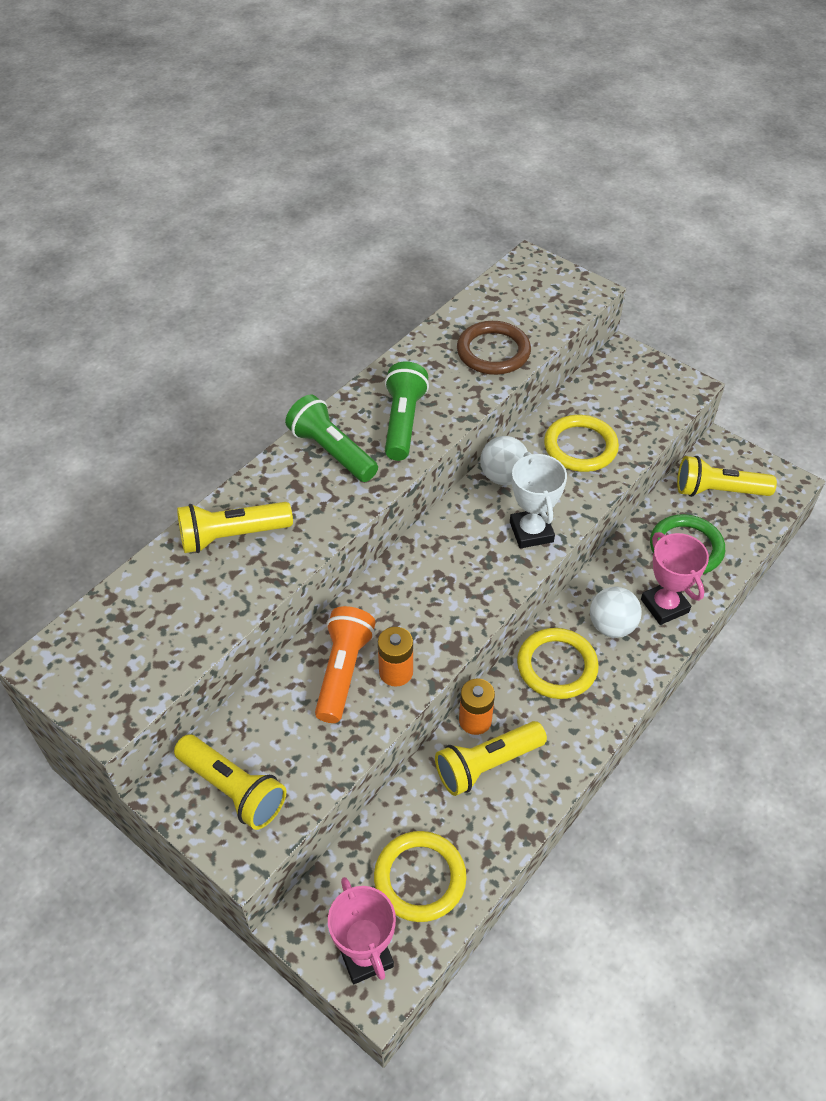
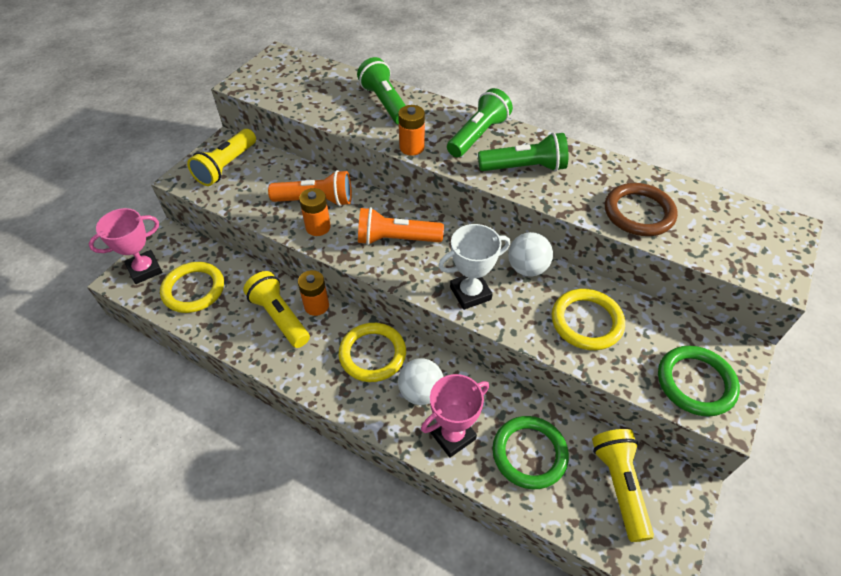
camera: 80 degrees right, 0 degrees up
(232, 536) = (385, 103): yellow flashlight -> green flashlight
(337, 519) = (412, 147): none -> orange battery
(435, 589) = (396, 239): none -> orange flashlight
(655, 392) = (695, 383): none -> green ring

